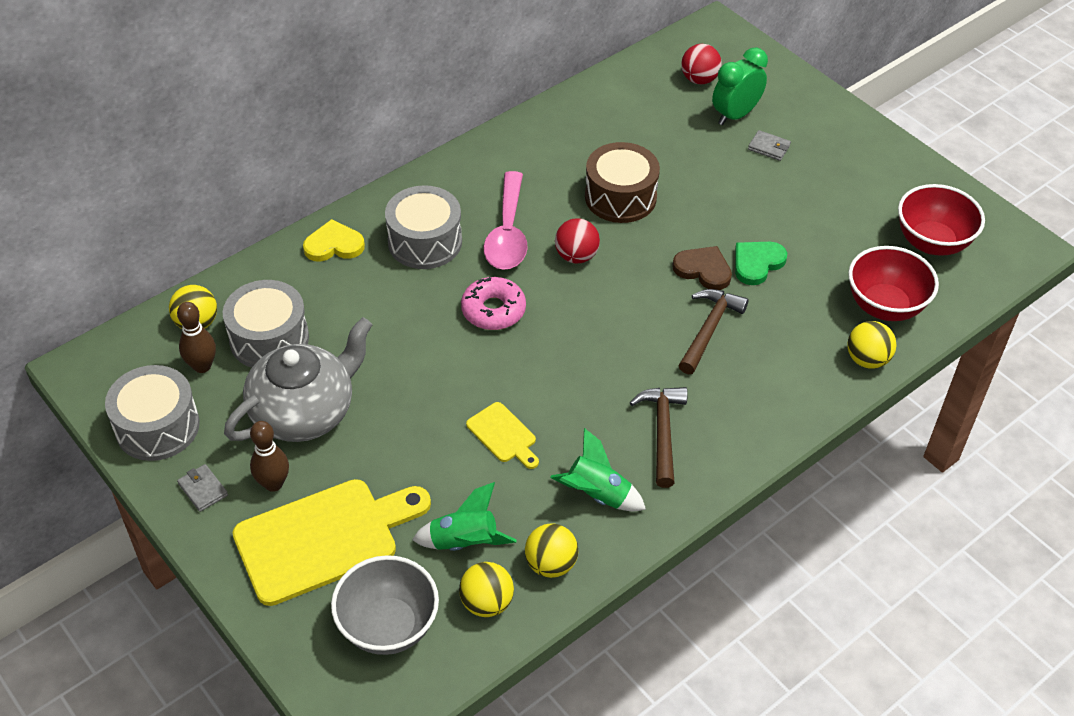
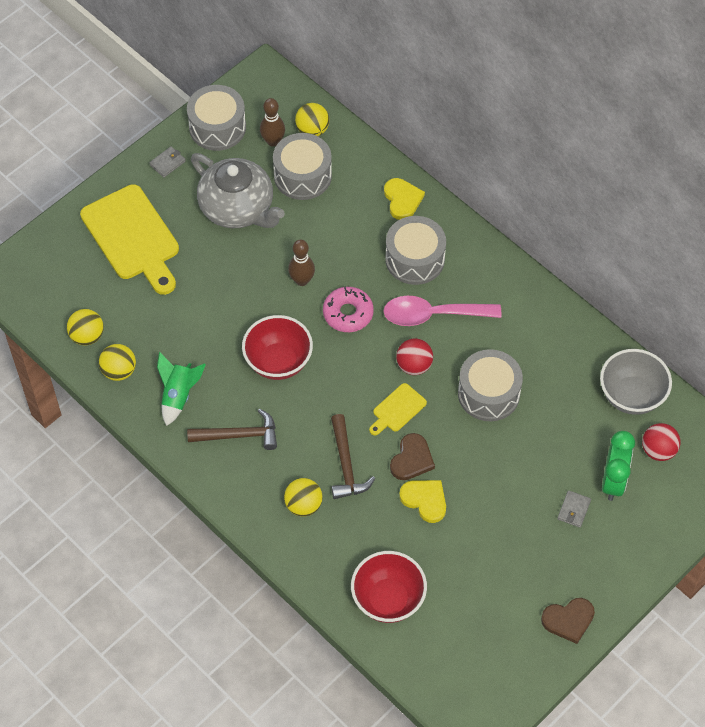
camera: 85 degrees right, 10 degrees up
(273, 484) = (175, 201): brown bowling pin -> brown bowling pin (302, 280)
(388, 626) = (67, 283): grey bowl -> grey bowl (631, 396)
(464, 543) = (134, 318): green rocket -> none
(503, 435) = (227, 332): yellow cutting board -> yellow cutting board (397, 409)
(620, 197) = (488, 393): brown drum -> grey drum
(709, 329) = (346, 465): brown hammer -> brown hammer turned 60 degrees clockwise
(735, 115) = (613, 481): green clock -> green clock turned 60 degrees clockwise
(757, 263) = (425, 500): green heart -> yellow heart
(867, 359) = (326, 582): yellow ball -> yellow ball (303, 505)
(898, 166) = (568, 620): none -> brown heart
(932, 242) = (471, 643): red bowl -> red bowl (278, 362)

